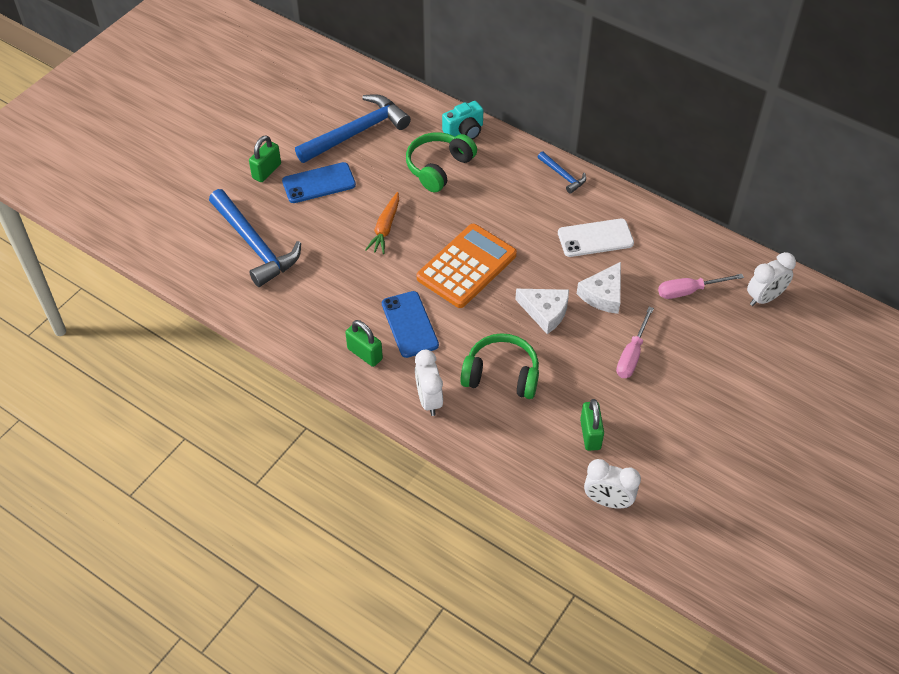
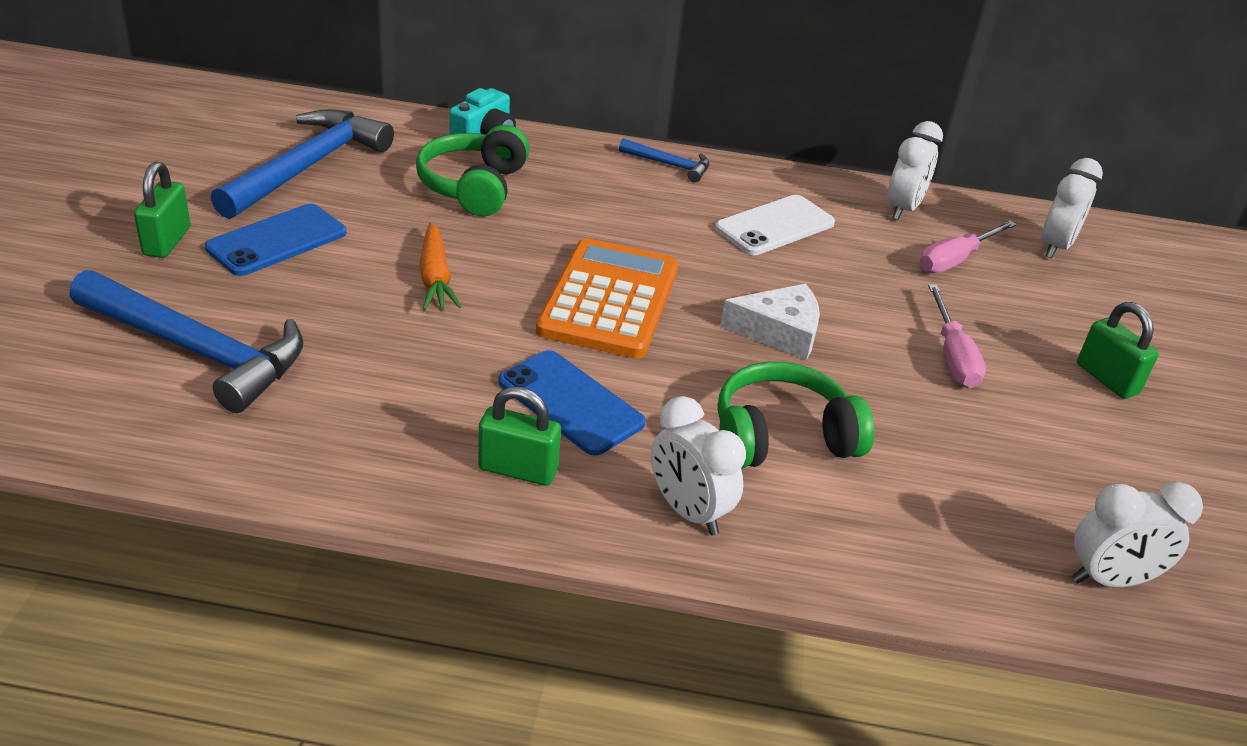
camera: 30 degrees left, 15 degrees down
(590, 434) = (992, 484): green padlock -> green padlock (1107, 379)
(603, 294) = (844, 290): white cheese -> none
(687, 244) = (903, 209): none -> white clock

